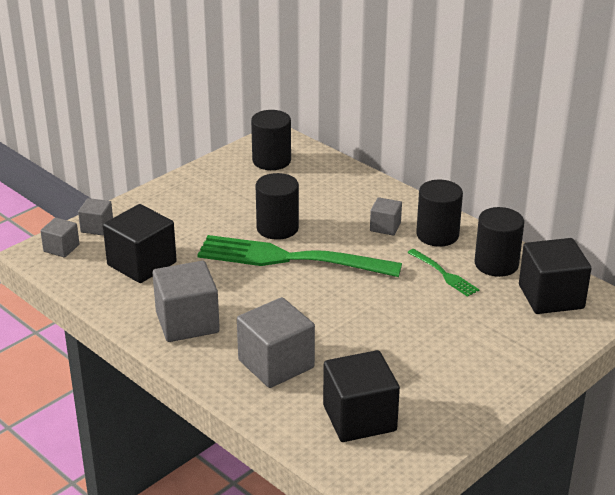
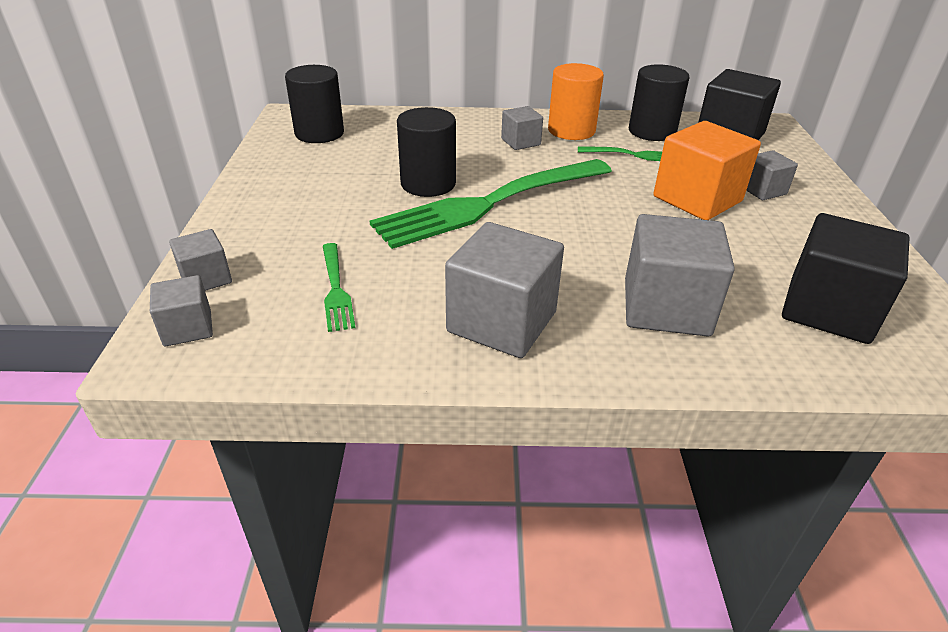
camera: 45 degrees left, 5 degrees up
(142, 264) = (336, 289): black cube -> green fork
(422, 323) = (697, 199): none -> orange cube
(437, 235) = (571, 130): black cylinder -> orange cylinder
(481, 343) = (762, 190): none -> grey cube

